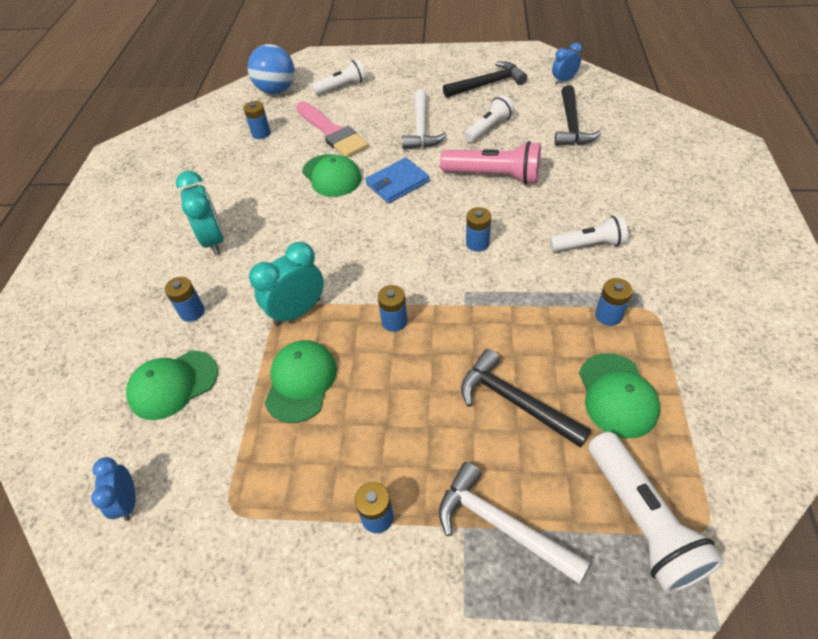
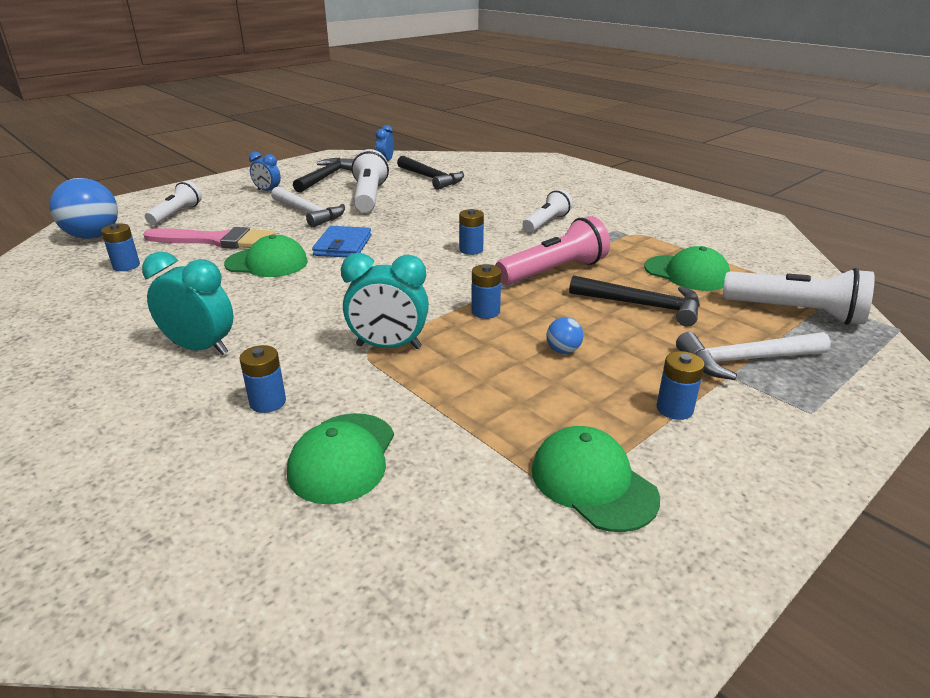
camera: 50 degrees left, 20 degrees down
(128, 502) = (454, 563): blue clock -> blue clock (267, 191)
(297, 312) = (388, 347): turquoise clock -> turquoise clock turned 90 degrees counterclockwise
(301, 382) = (473, 381): green cap -> green cap (593, 483)
(388, 401) = (563, 351): none -> blue ball
(488, 128) = (369, 197): white flashlight -> white flashlight, size x1.51
(494, 176) = (419, 216): pink flashlight -> pink flashlight (554, 271)
(515, 402) = (642, 305): black hammer -> black hammer turned 150 degrees counterclockwise
(608, 315) = (617, 245): blue battery -> none

